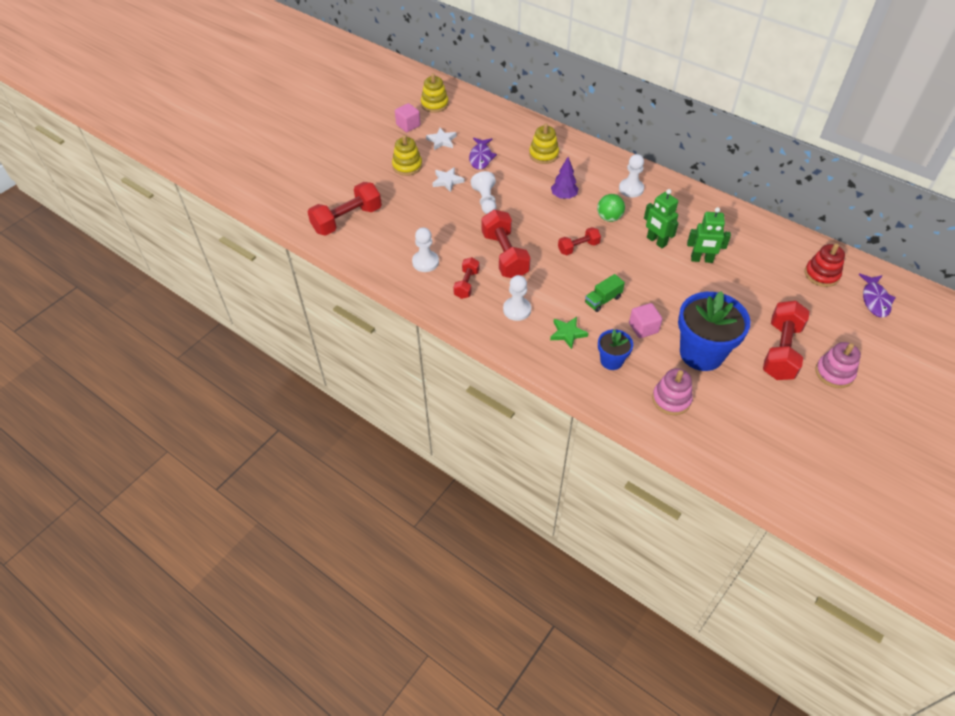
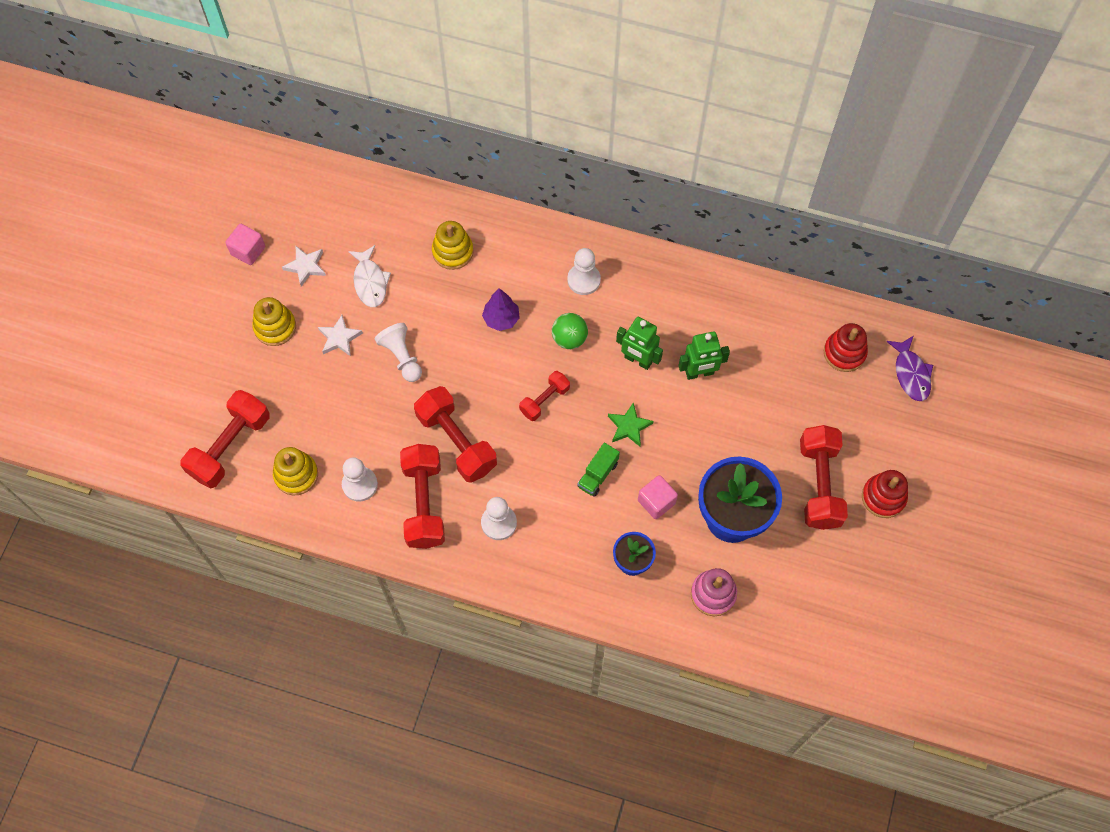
camera: 20 degrees left, 15 degrees up
(434, 104) = (270, 199): yellow stacking toy -> yellow stacking toy (296, 475)
(466, 284) = (424, 503): red dumbbell -> red dumbbell, size x1.77
(481, 157) = (370, 282): purple fish -> white fish
(567, 333) = (570, 539): green star -> green star (629, 426)
(834, 373) = (883, 497): pink stacking toy -> red stacking toy

